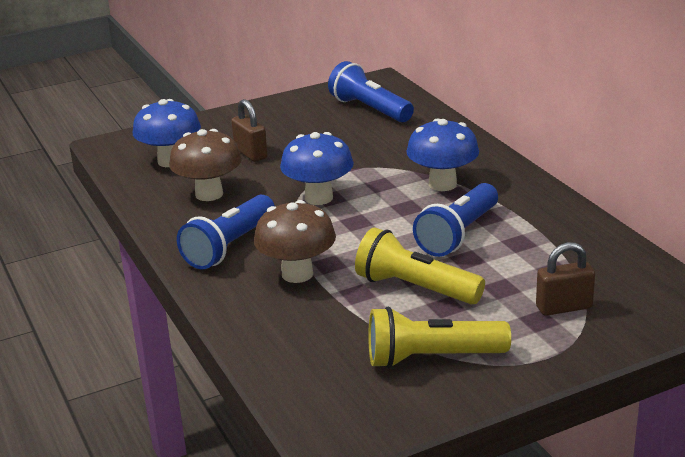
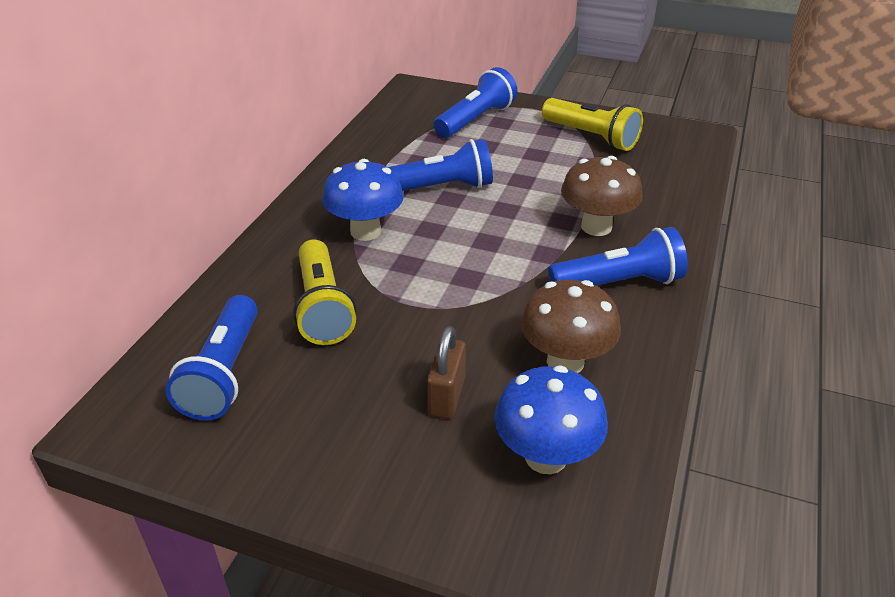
camera: 135 degrees left, 10 degrees up
(319, 198) = (476, 284): blue mushroom -> none
(415, 288) = (534, 173): yellow flashlight -> yellow flashlight (323, 307)
(564, 307) = (475, 120): brown padlock -> blue flashlight

